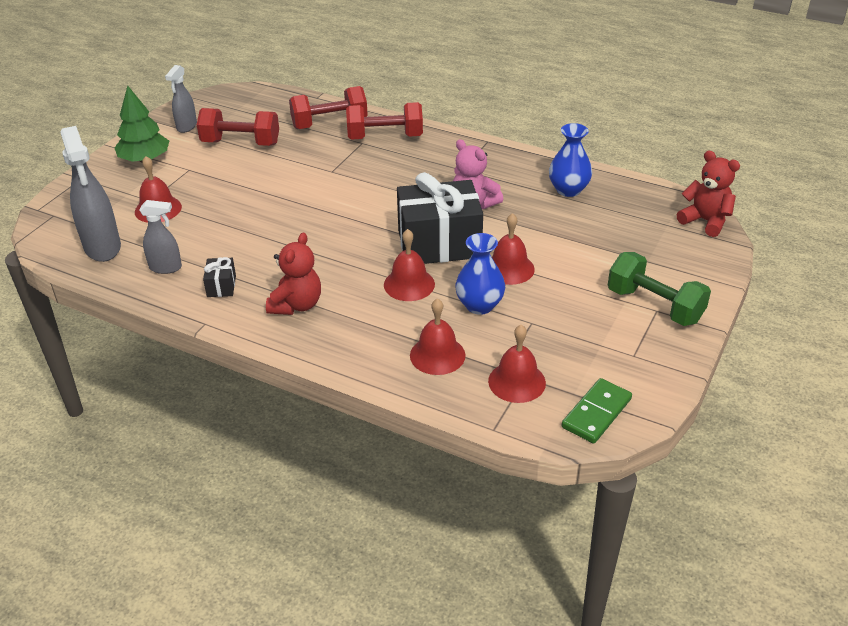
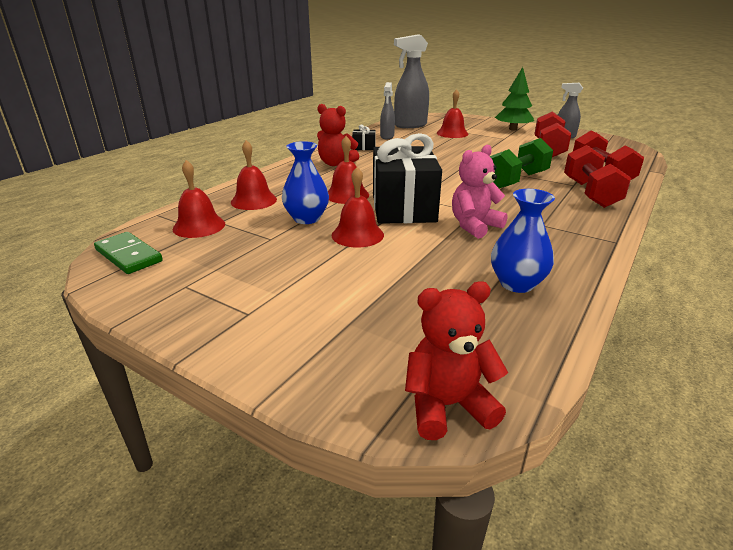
camera: 95 degrees right, 10 degrees down
(654, 306) = (256, 313): green dumbbell -> green dumbbell (516, 180)
(705, 221) = (447, 406): red teddy bear -> red teddy bear turned 150 degrees counterclockwise

